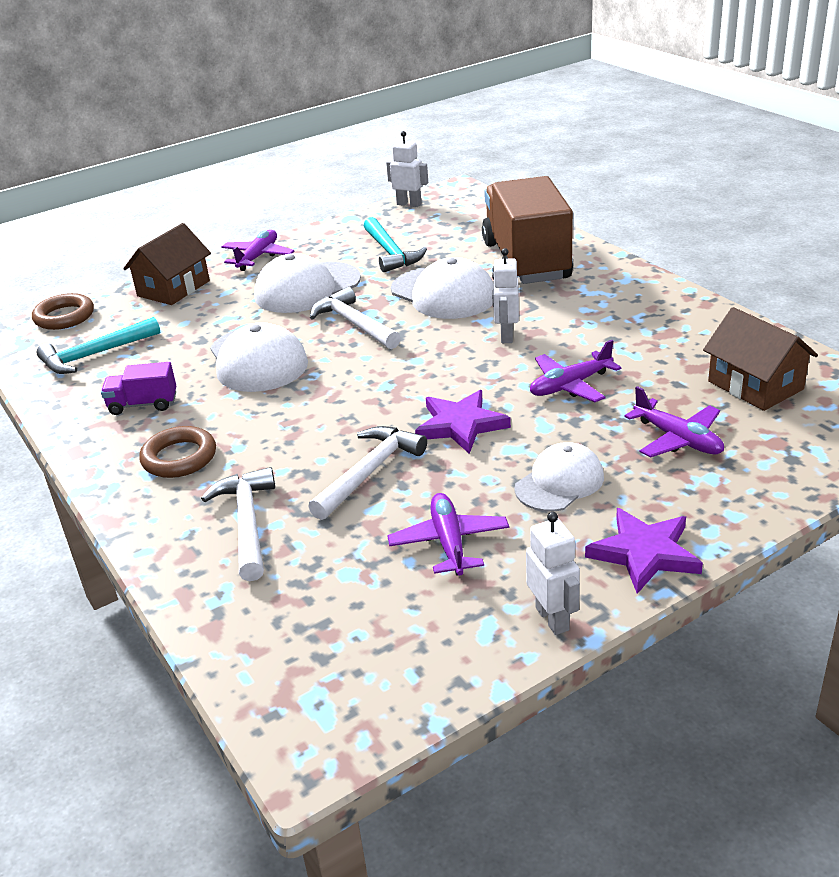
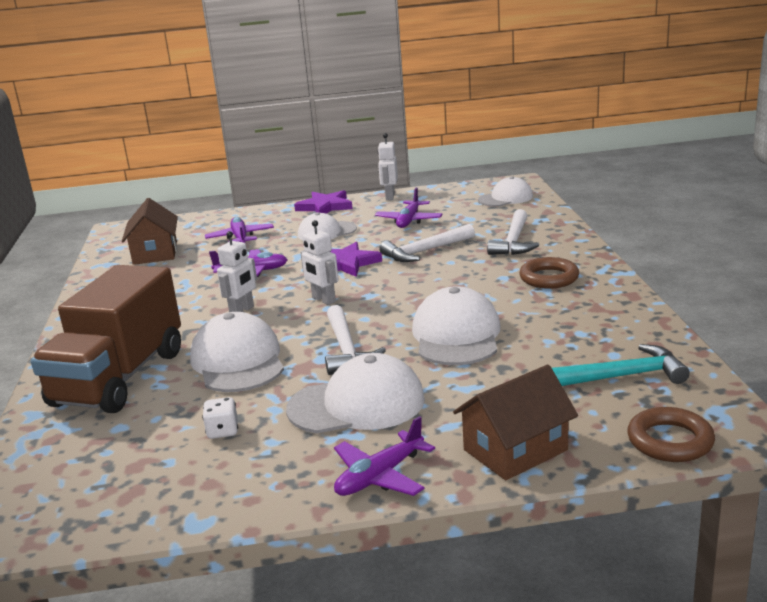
camera: 155 degrees left, 10 degrees down
(143, 404) = (573, 318): purple truck -> none
(309, 664) = (505, 198): none -> white cap
(391, 253) = (223, 431): turquoise hammer -> white dice
(409, 204) = (93, 525): white robot -> white robot (323, 300)

